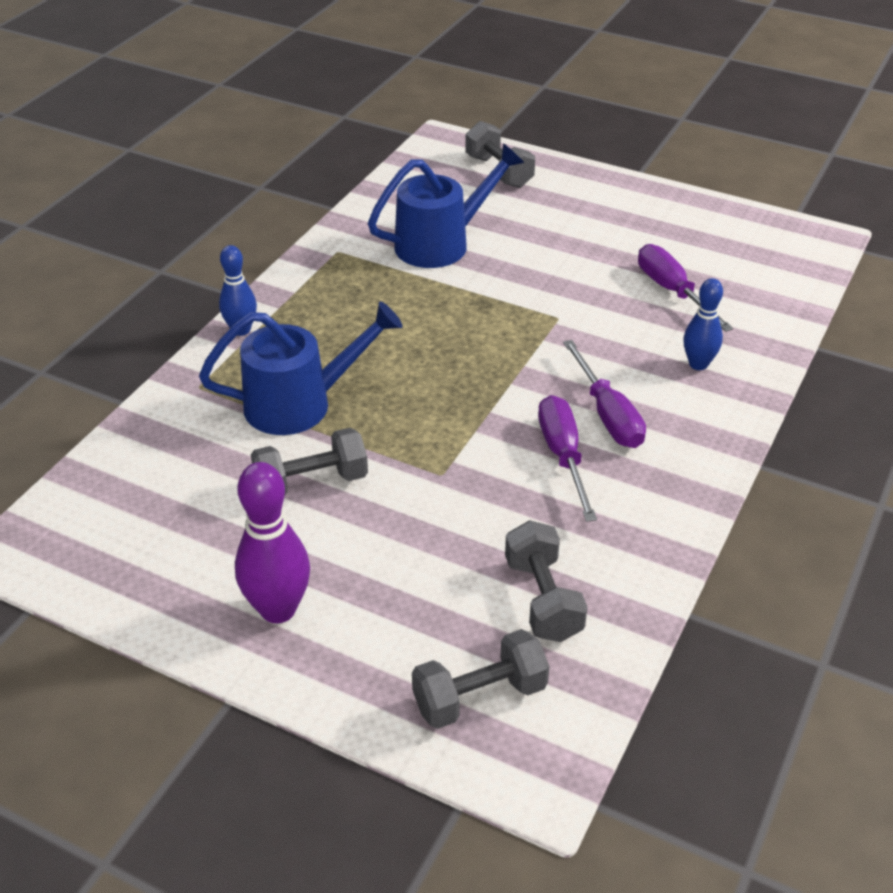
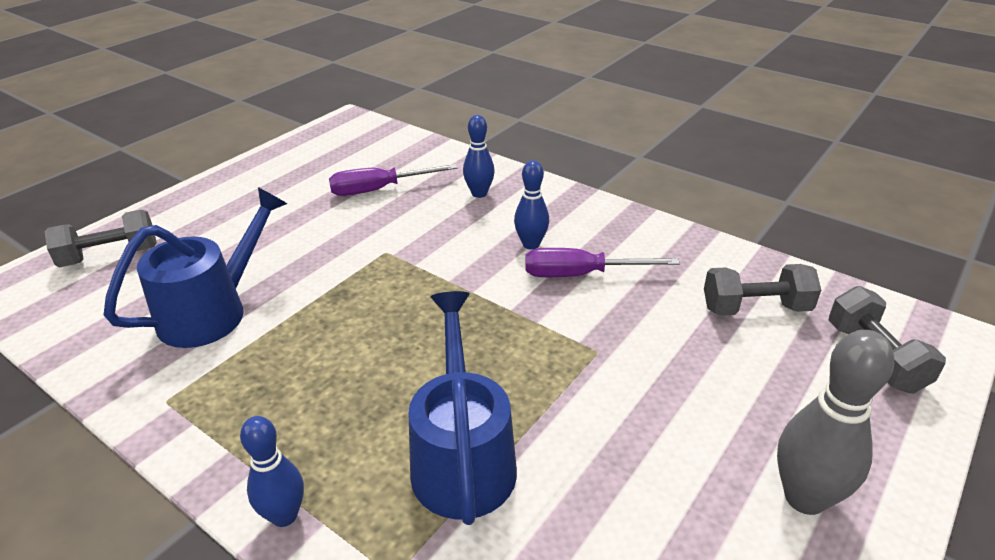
camera: 80 degrees left, 5 degrees down
(278, 609) = (805, 498): purple bowling pin -> grey bowling pin
(311, 482) = (603, 455): grey dumbbell -> none
(442, 243) = (214, 311): blue watering can -> blue watering can turned 60 degrees clockwise
(607, 414) = (531, 244): purple screwdriver -> blue bowling pin

